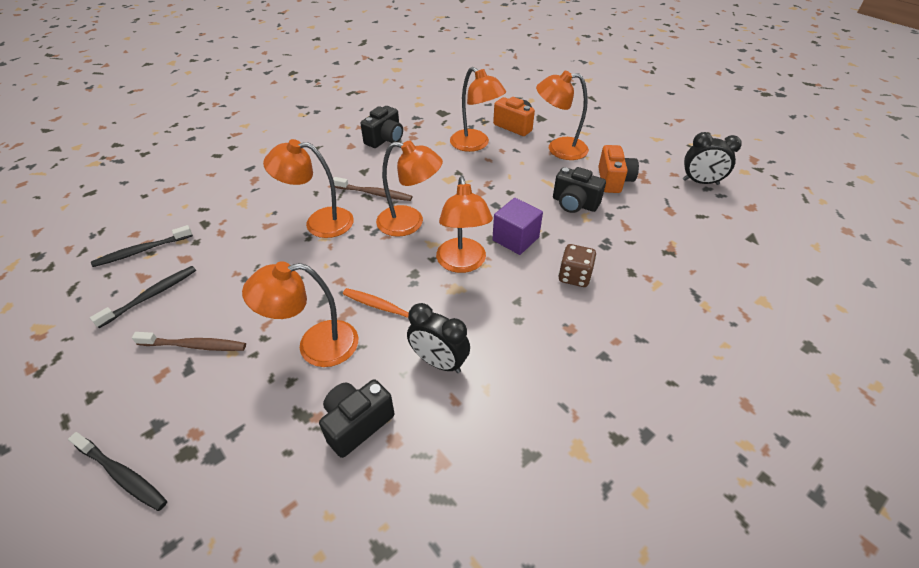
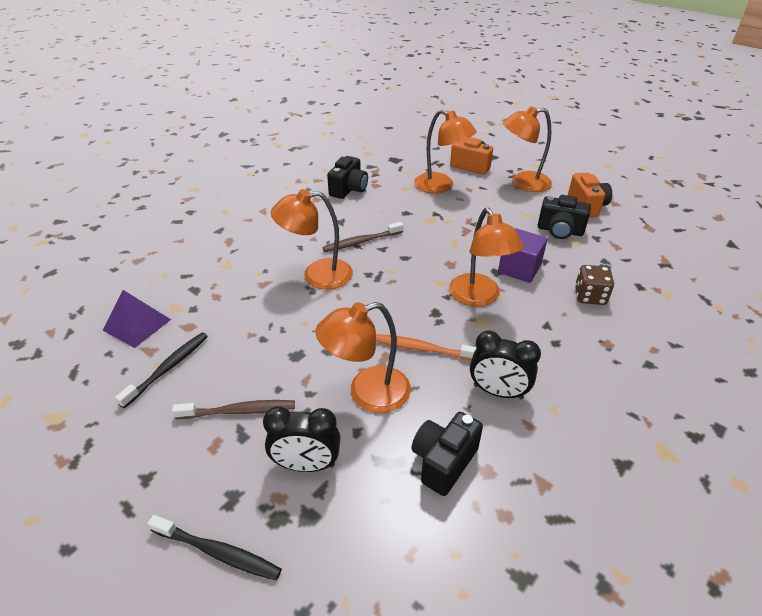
camera: 10 degrees left, 5 degrees down
(142, 251) = (137, 324): black toothbrush -> purple pyramid
(374, 193) = (361, 242): brown toothbrush -> brown toothbrush turned 150 degrees clockwise
(410, 223) = (409, 265): orange lamp -> none
(700, 182) = (665, 200): black clock -> black clock (306, 465)

